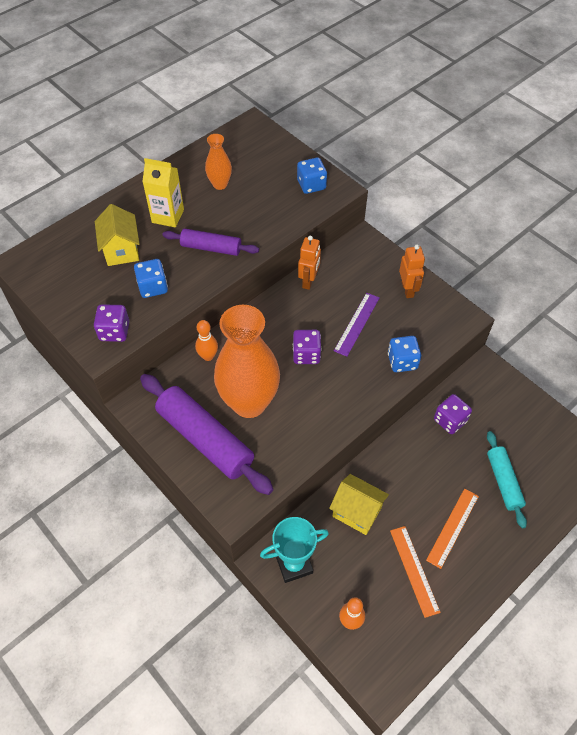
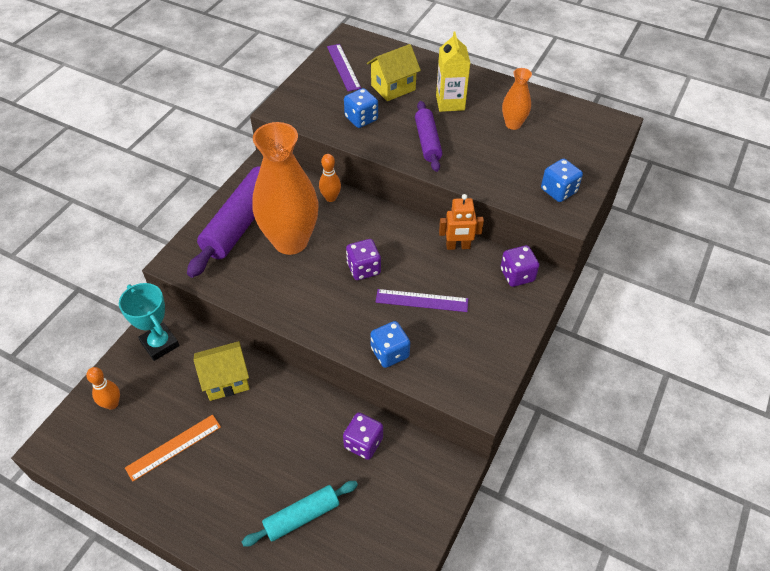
camera: 70 degrees right, 5 degrees down
(65, 280) = (343, 67): none -> purple ruler
(114, 331) = (302, 111): purple dice -> purple dice (517, 275)
(357, 512) = (226, 380): yellow house -> yellow house turned 60 degrees clockwise
(407, 289) = (493, 336): orange robot -> none
(452, 527) = (230, 473): orange ruler -> none

